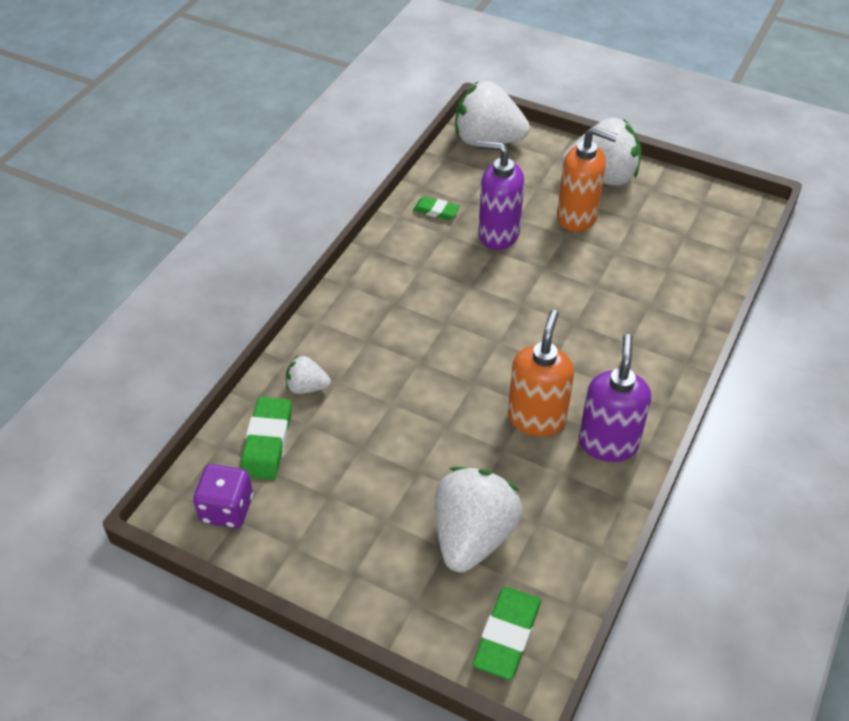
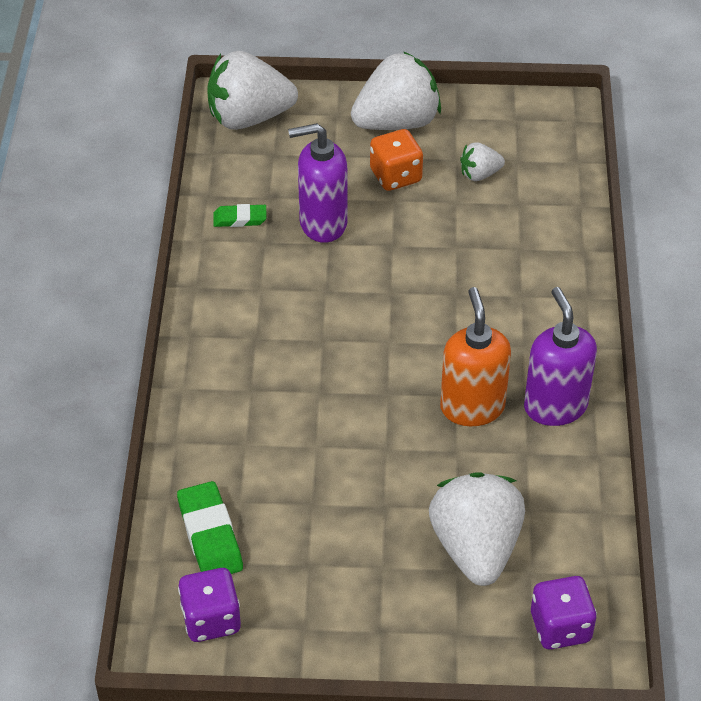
camera: 25 degrees left, 0 degrees up
(307, 387) = (216, 462): white strawberry -> white strawberry (479, 174)
(507, 635) = (560, 627): green eraser -> purple dice
(577, 217) = (395, 176): orange soap dispenser -> orange dice

